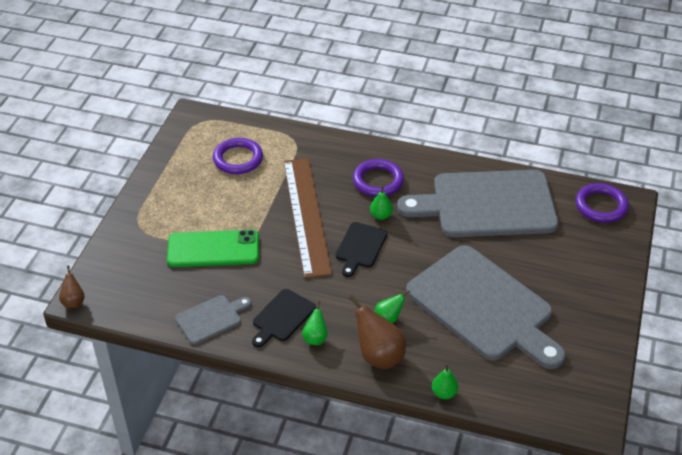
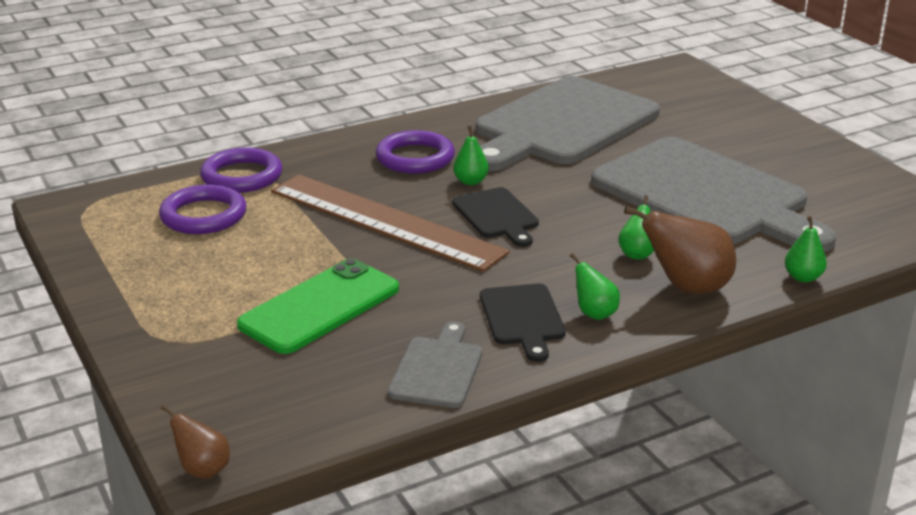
camera: 45 degrees left, 15 degrees down
(484, 306) = (706, 195): grey cutting board -> grey cutting board turned 45 degrees clockwise
(601, 206) = (663, 80): purple ring -> purple ring (242, 176)

